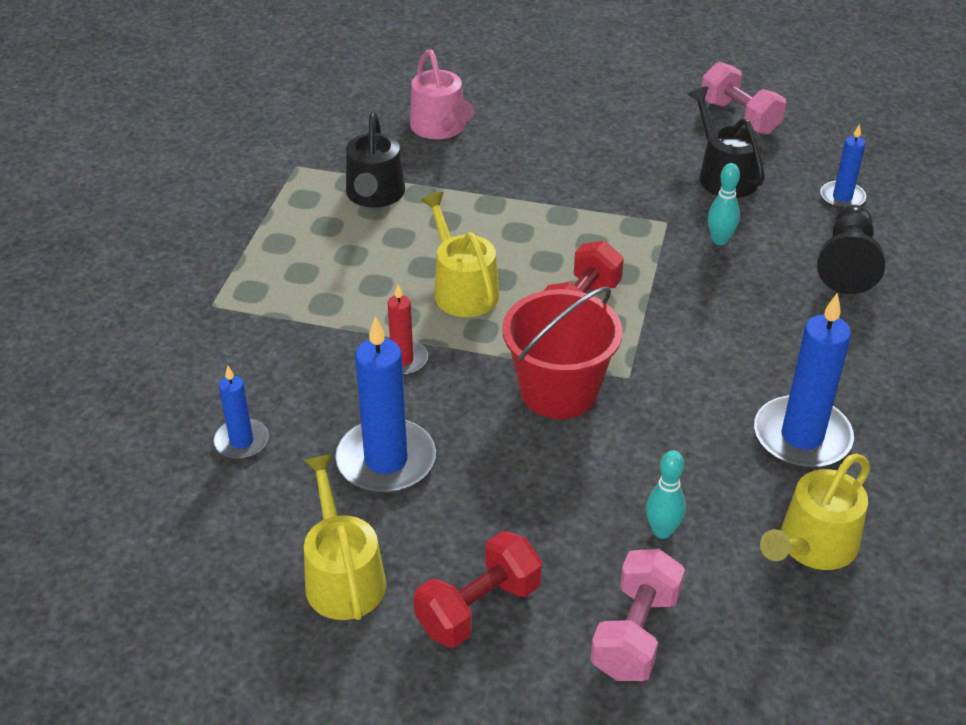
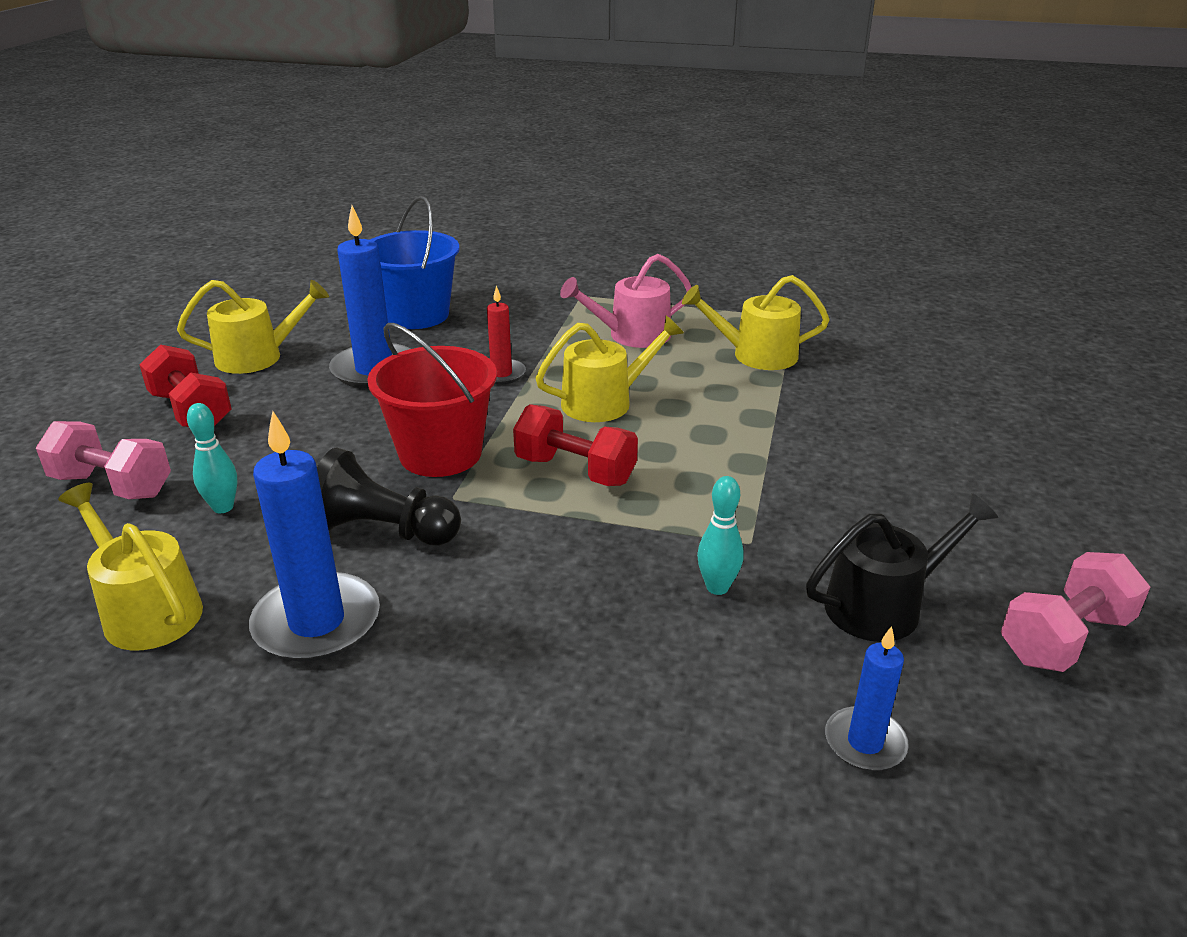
camera: 90 degrees right, 10 degrees down
(241, 441) = (416, 315): blue candle -> blue bucket
(375, 195) = (756, 355): black watering can -> yellow watering can
(440, 128) = (899, 387): pink watering can -> pink watering can (632, 335)
(847, 264) = (674, 720): black pawn -> black pawn (383, 531)

